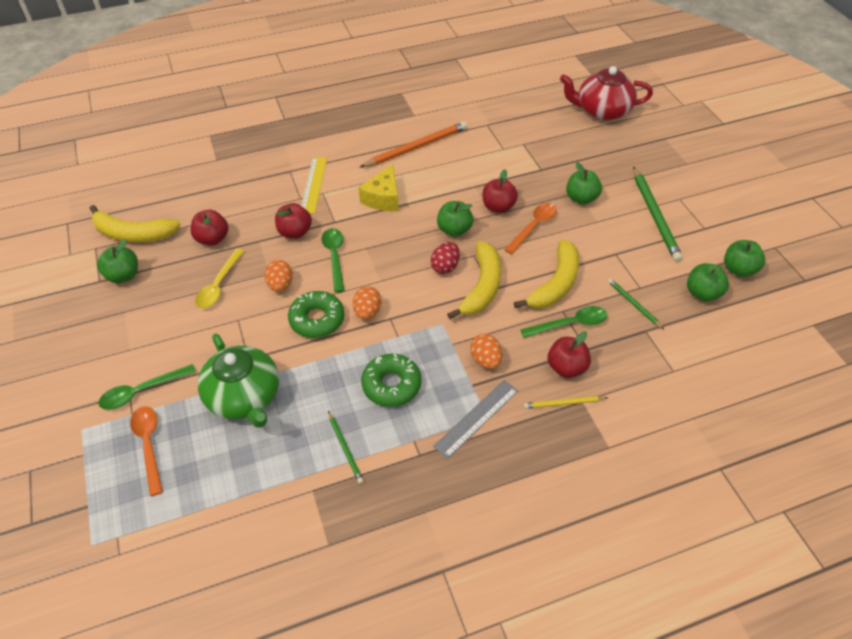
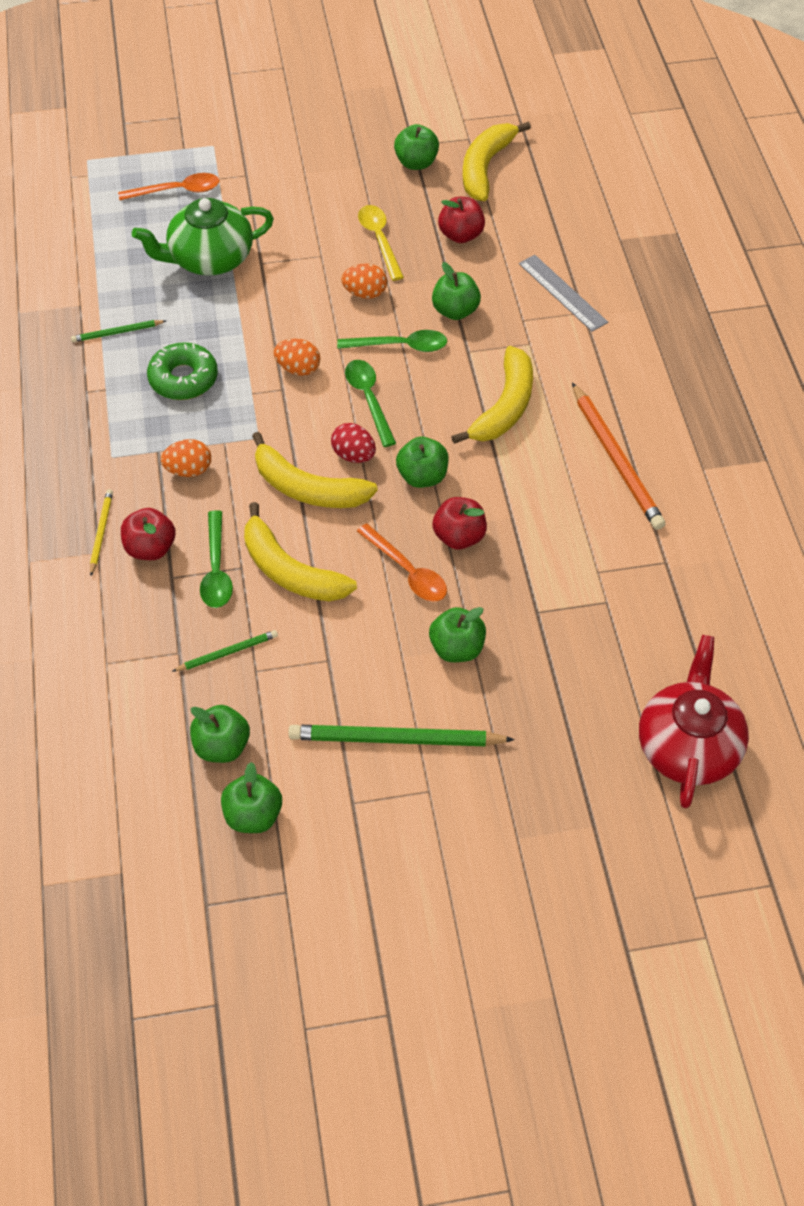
camera: 100 degrees right, 5 degrees up
(142, 391) = (244, 184): green spoon -> green spoon (369, 399)
(219, 285) = (379, 240): yellow spoon -> yellow spoon turned 45 degrees clockwise
(295, 232) = (455, 311): red apple -> green apple
(314, 184) = (548, 335): yellow ruler -> none
(317, 320) = (300, 322): green donut -> none
(383, 198) = (505, 407): yellow cheese -> yellow banana
(476, 418) = (112, 447): grey ruler -> grey ruler (562, 292)

